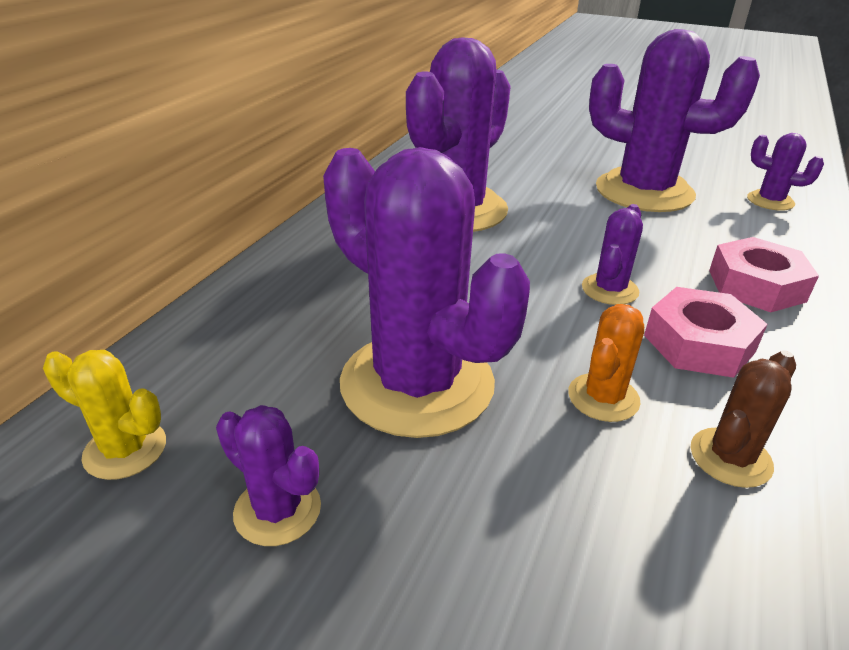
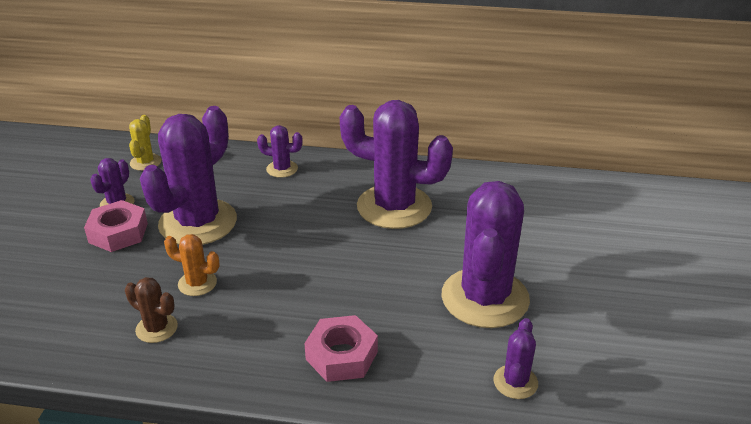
camera: 75 degrees right, 0 degrees up
(609, 290) = (309, 282): purple cactus -> purple cactus (282, 169)
(699, 343) = (257, 321): pink nut -> pink nut (118, 233)

